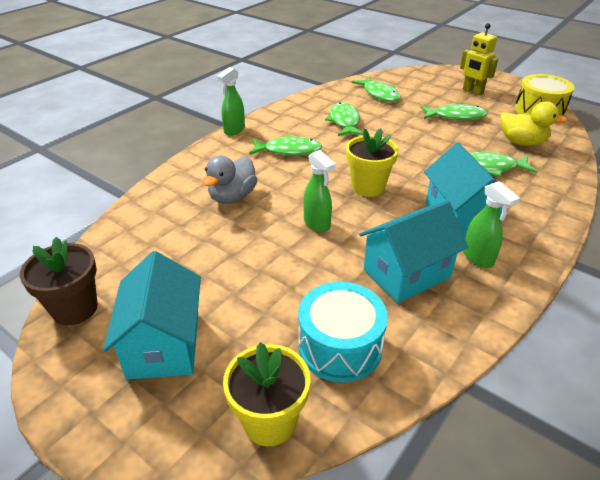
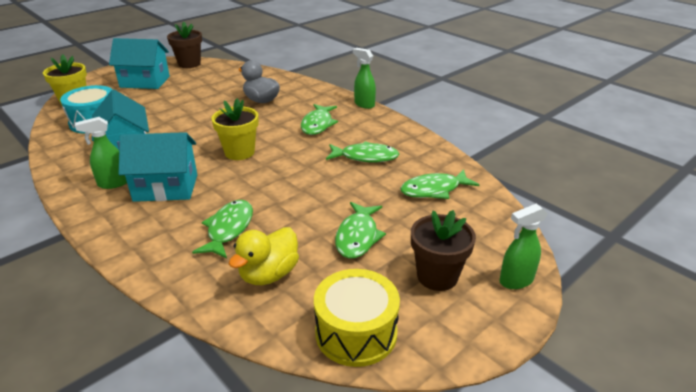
camera: 100 degrees right, 5 degrees down
(317, 224) = (207, 126): green spray bottle -> green spray bottle (515, 280)
(472, 91) = (437, 276): yellow robot -> brown flower pot

